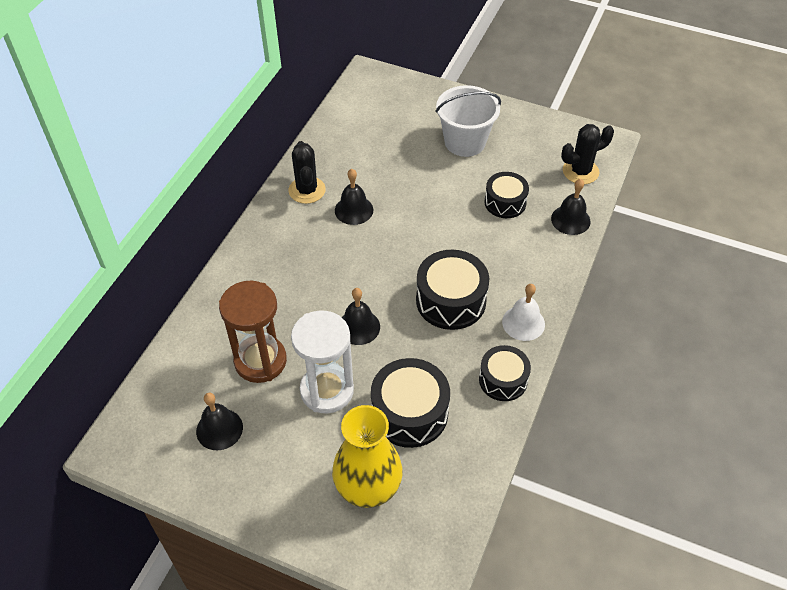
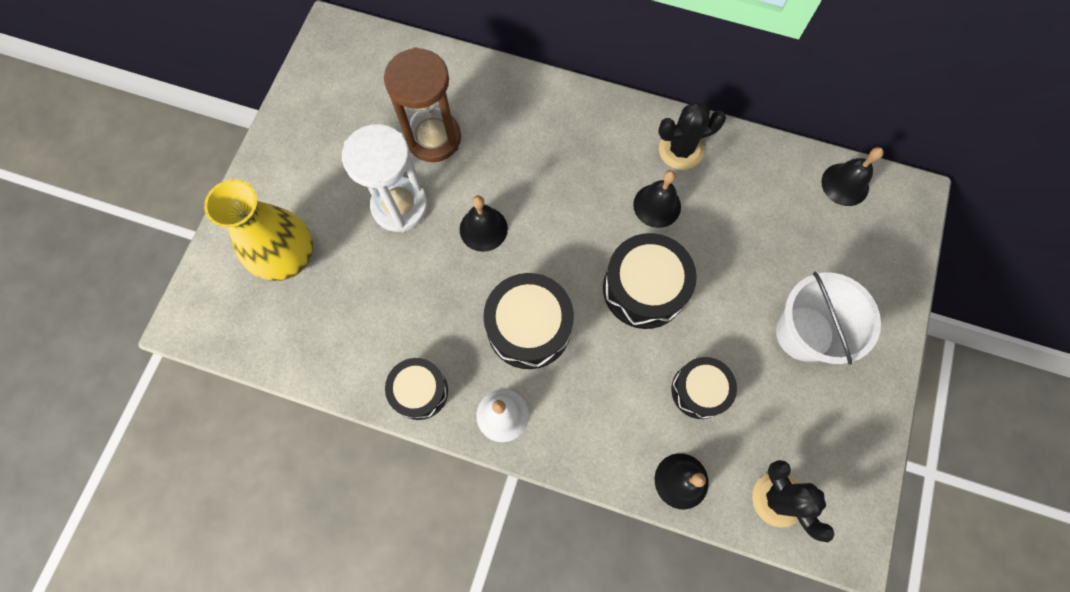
camera: 85 degrees right, 20 degrees up
(219, 429) = (353, 115): black bell -> black bell (845, 184)
(409, 413) = (374, 291): black drum -> black drum (644, 288)

